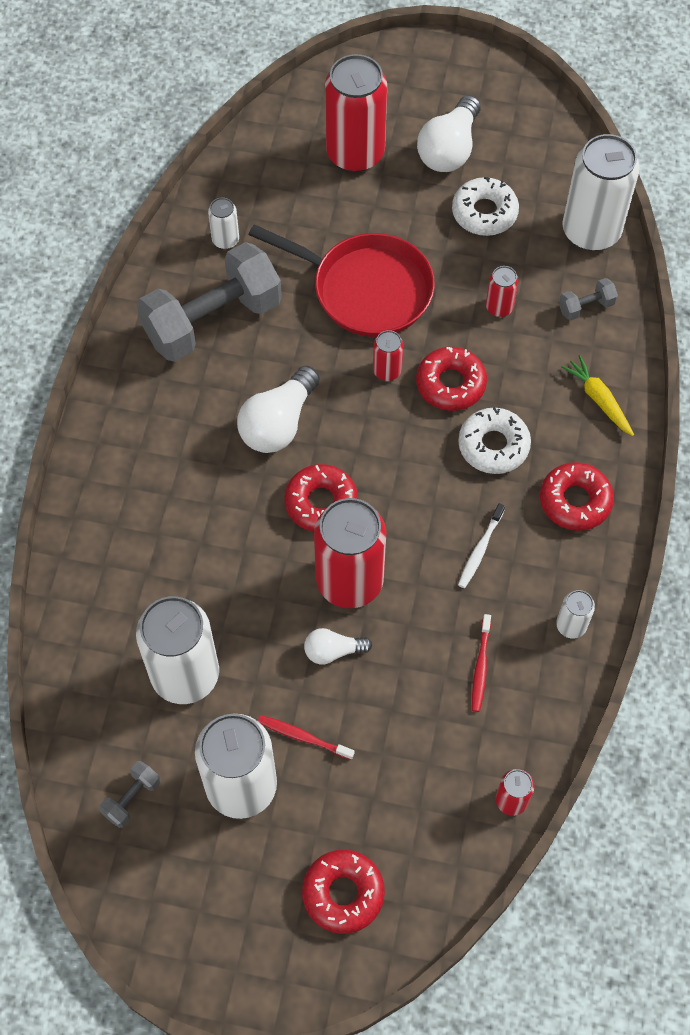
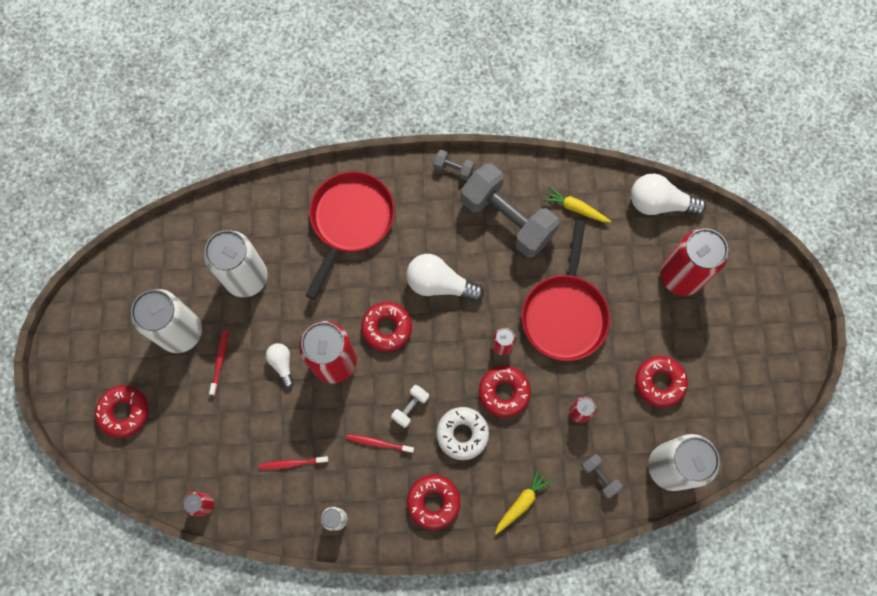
camera: 75 degrees right, 10 degrees up
(132, 798) = (161, 270): grey dumbbell -> grey dumbbell (453, 169)
(146, 514) = (350, 221): none -> red pan
(225, 240) = (575, 208): white can -> yellow carrot
(441, 499) = (410, 407): none -> white dumbbell
(449, 149) = (709, 343): white light bulb -> white light bulb (659, 204)
(480, 549) = (379, 443): white toothbrush -> red toothbrush
(484, 213) = (659, 382): white donut -> red donut

